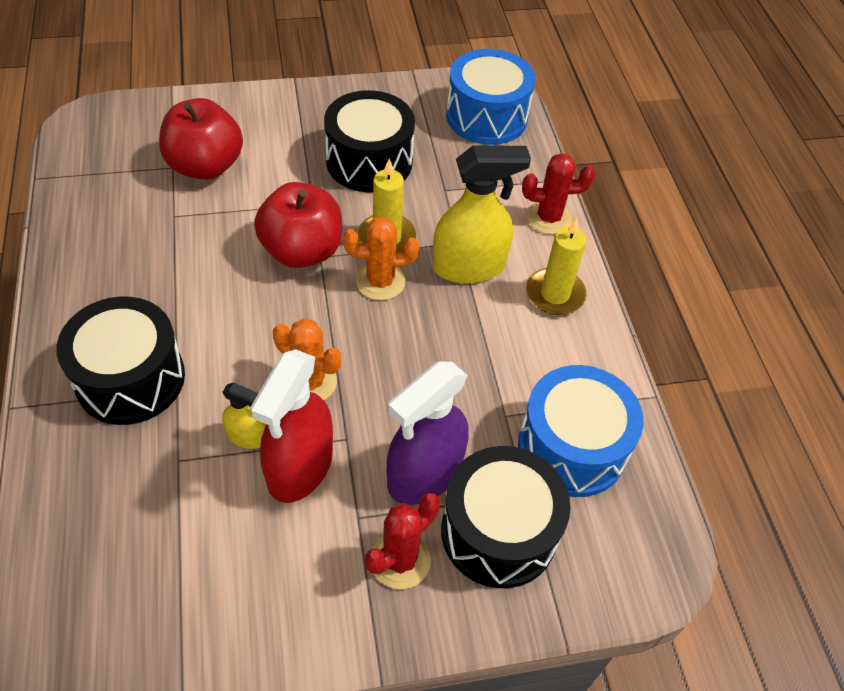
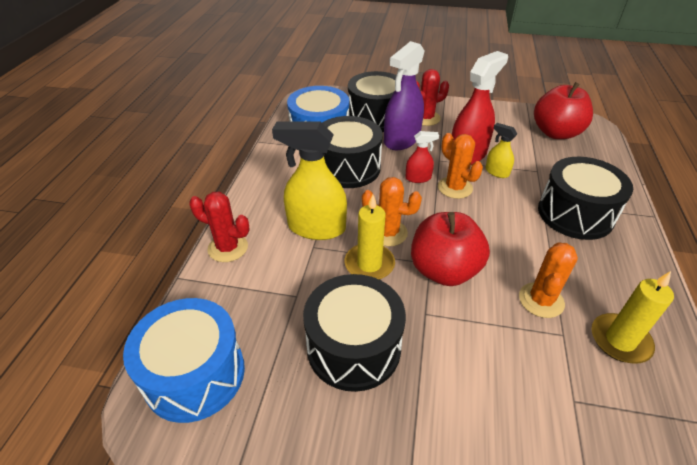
camera: 155 degrees left, 10 degrees down
(193, 243) = (541, 300): none -> orange cactus
(205, 166) = (535, 390): red apple -> red apple (556, 133)
(369, 386) = (418, 178): none -> red spray bottle
(424, 474) = (401, 140): purple spray bottle -> purple spray bottle turned 150 degrees clockwise
(482, 378) = (348, 168): none -> black drum
(555, 294) = (269, 197): yellow candle -> yellow candle (620, 340)

